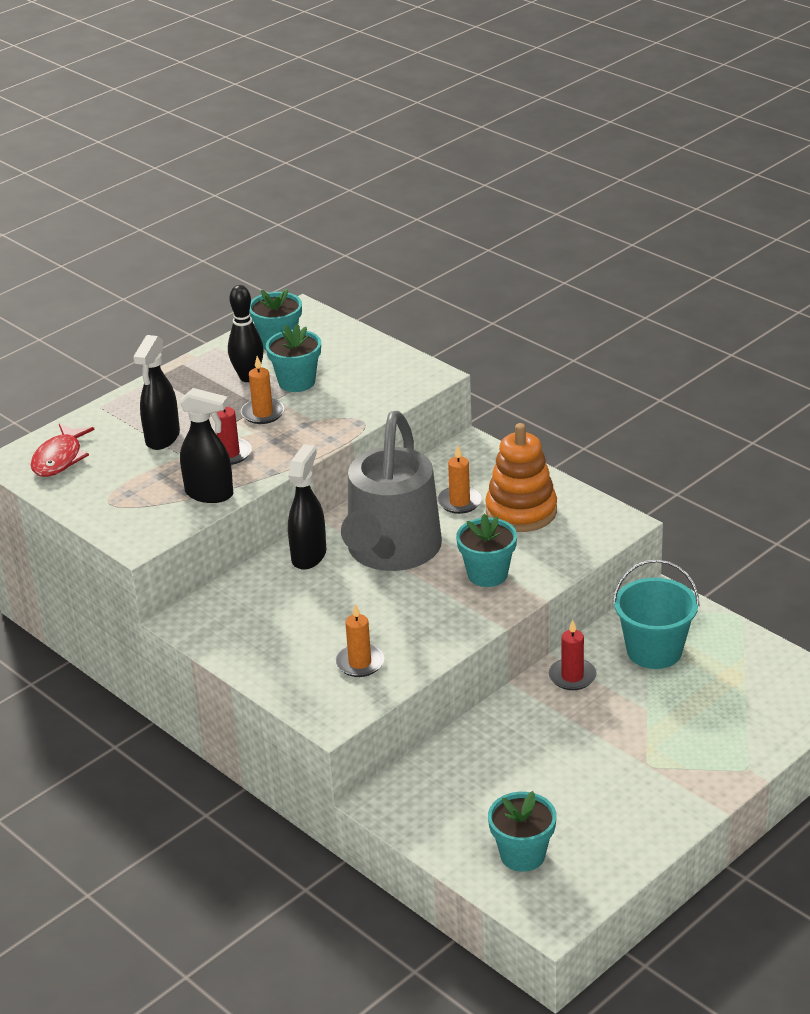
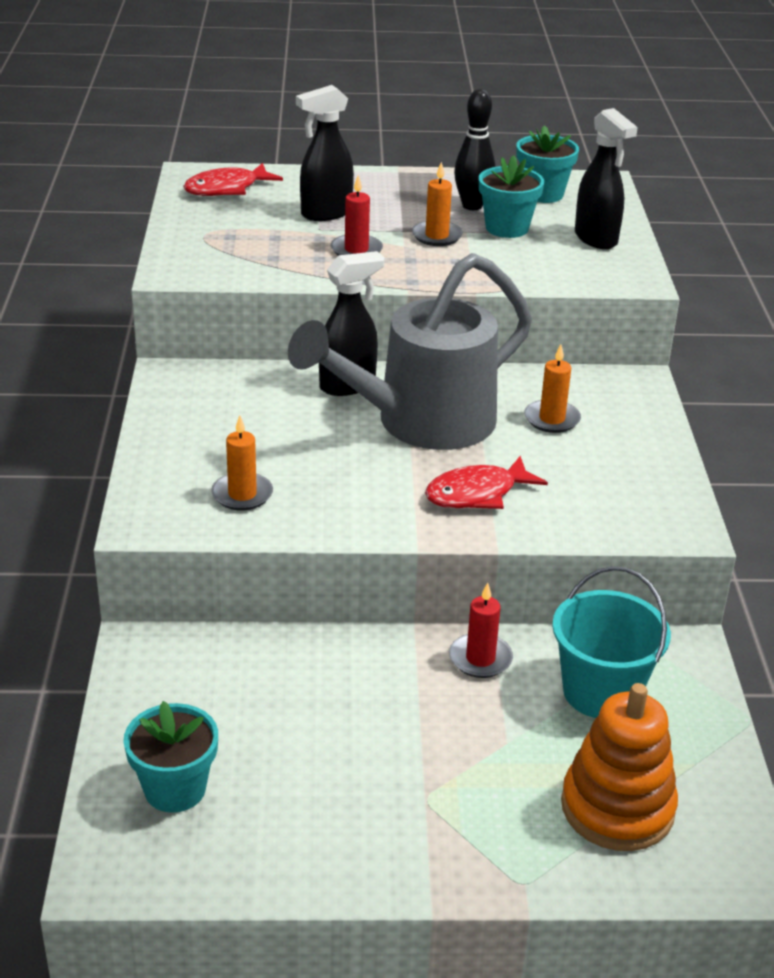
camera: 40 degrees right, 0 degrees up
(210, 494) = (287, 270): black spray bottle -> black spray bottle (596, 239)
(487, 574) = (477, 494): turquoise flower pot -> red fish
(521, 511) = (598, 460): orange stacking toy -> orange stacking toy (617, 808)

